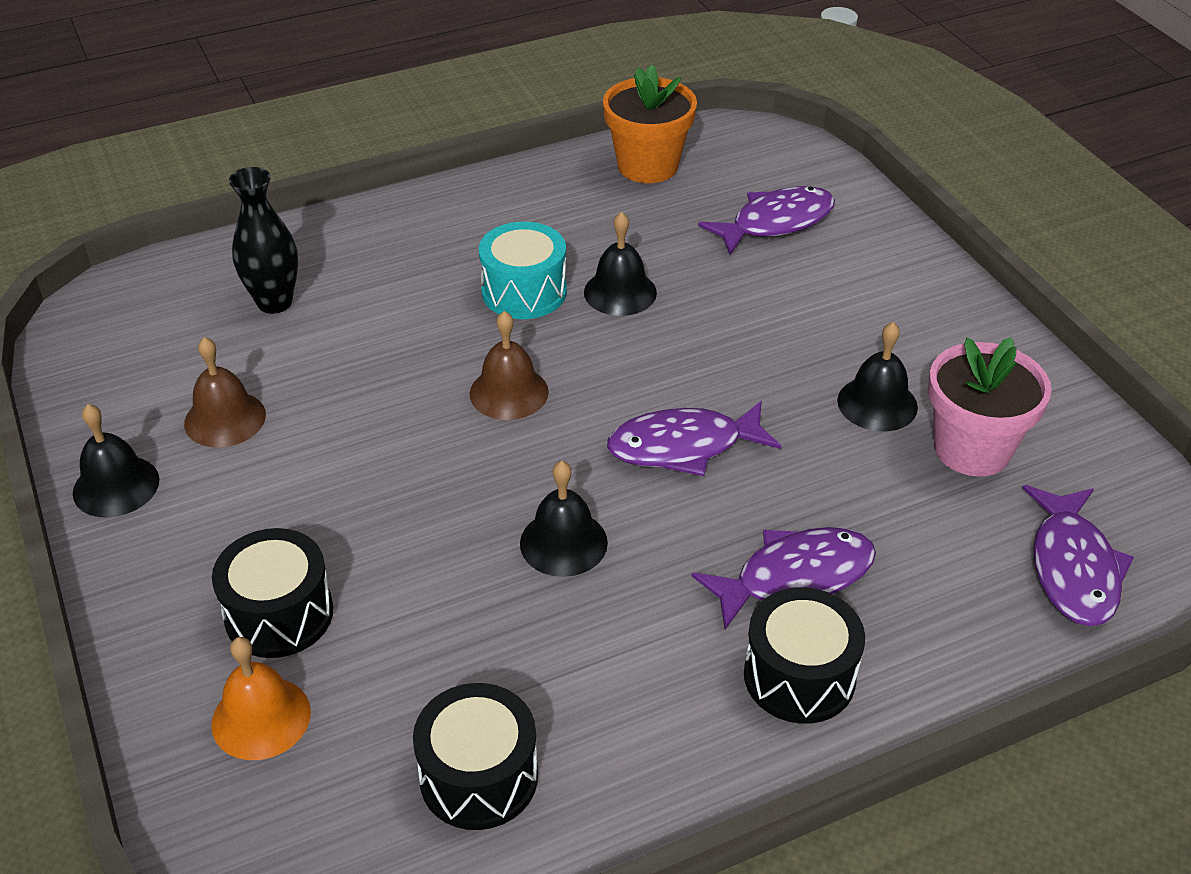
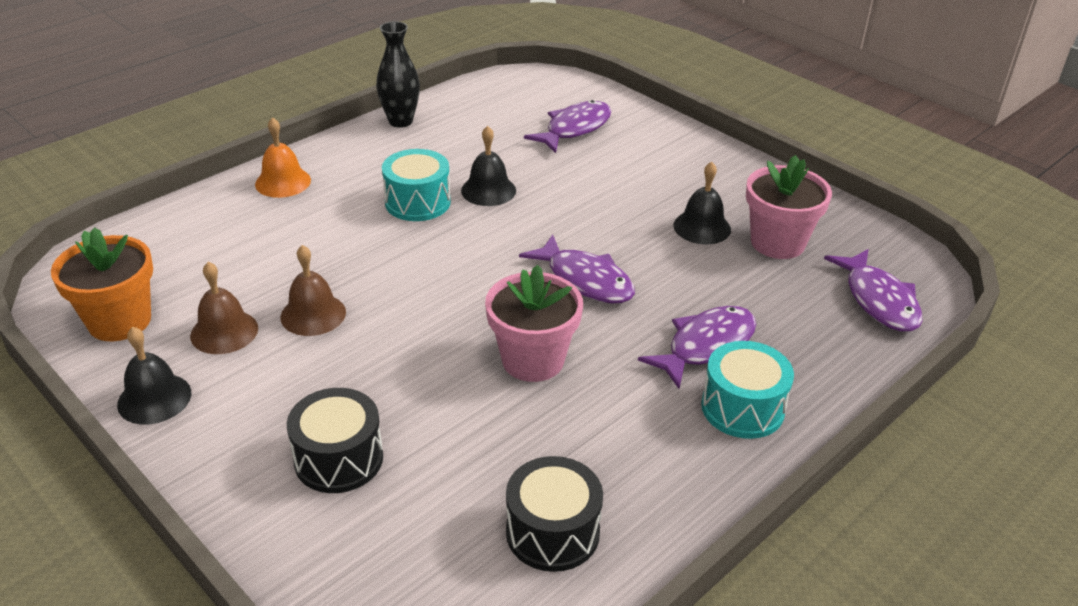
camera: 20 degrees left, 5 degrees down
(261, 718) = (361, 536): orange bell -> orange bell (283, 182)
(274, 302) = (225, 243): black vase -> black vase (400, 121)
(509, 392) = (440, 270): brown bell -> brown bell (313, 314)
(563, 542) = (533, 360): black bell -> pink flower pot
(647, 166) = (466, 107): orange flower pot -> orange flower pot (119, 321)
(683, 447) = (586, 280): purple fish -> purple fish turned 105 degrees counterclockwise
(799, 676) = (742, 408): black drum -> turquoise drum

